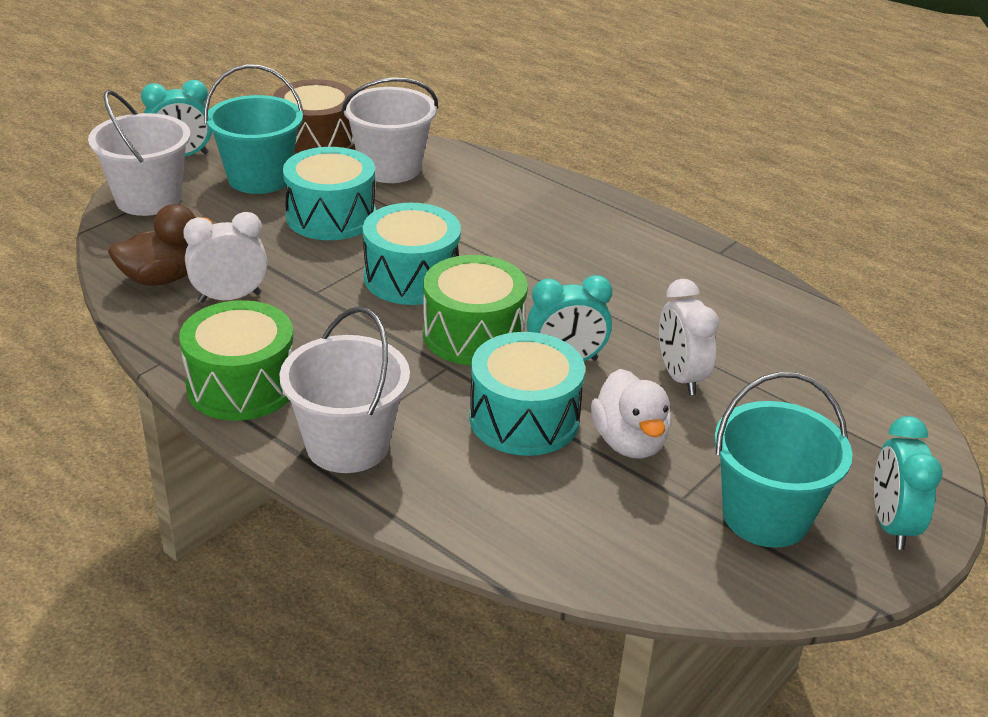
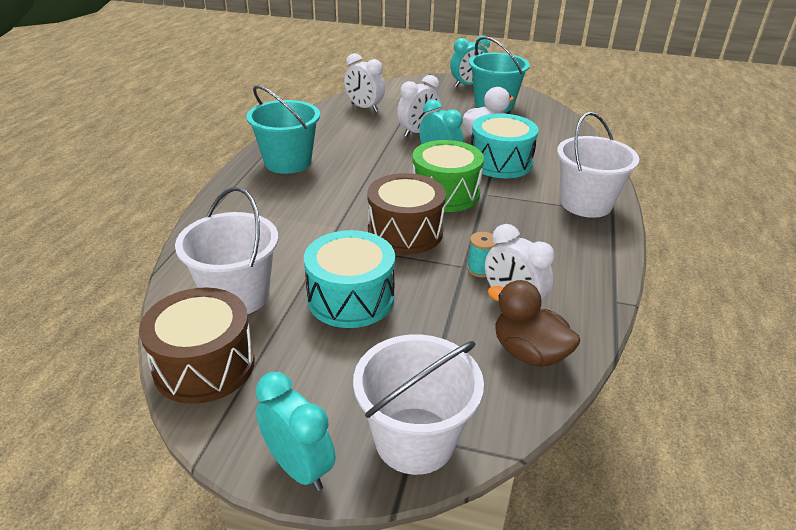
camera: 115 degrees left, 0 degrees up
(241, 385) = (590, 256): green drum -> none
(259, 178) = (311, 374): turquoise bucket -> turquoise bucket (288, 162)
(299, 299) = (480, 269): none -> turquoise spool
(411, 277) = (405, 232): turquoise drum -> brown drum
(809, 355) = (364, 108): none -> white clock

